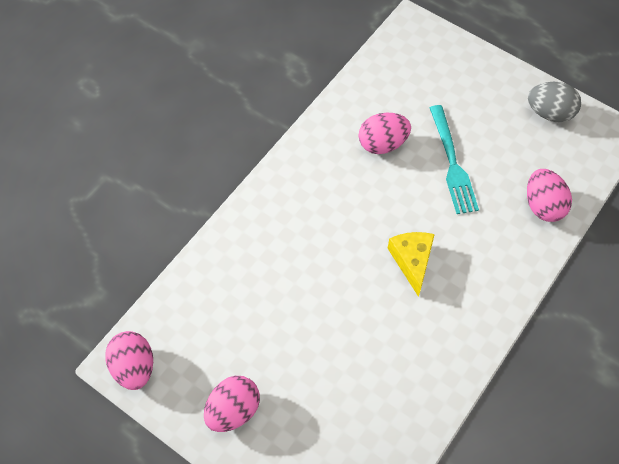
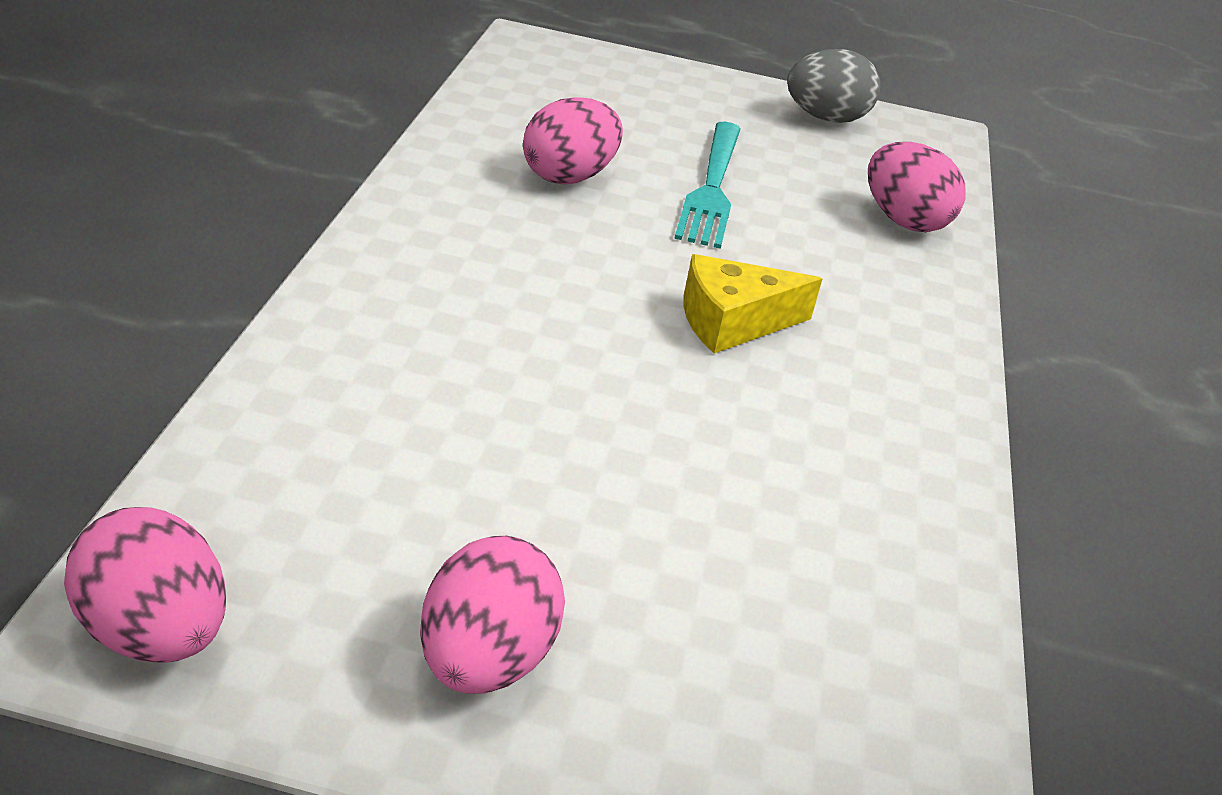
camera: 30 degrees left, 25 degrees down
(412, 261) = (732, 322): yellow cheese -> yellow cheese turned 75 degrees counterclockwise
(452, 163) = (712, 187): turquoise fork -> turquoise fork turned 45 degrees clockwise

